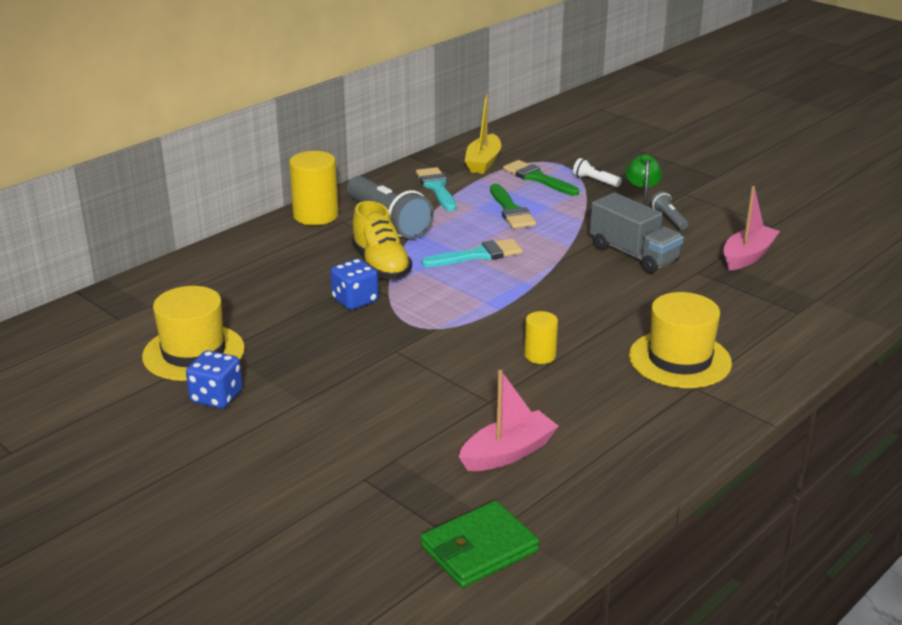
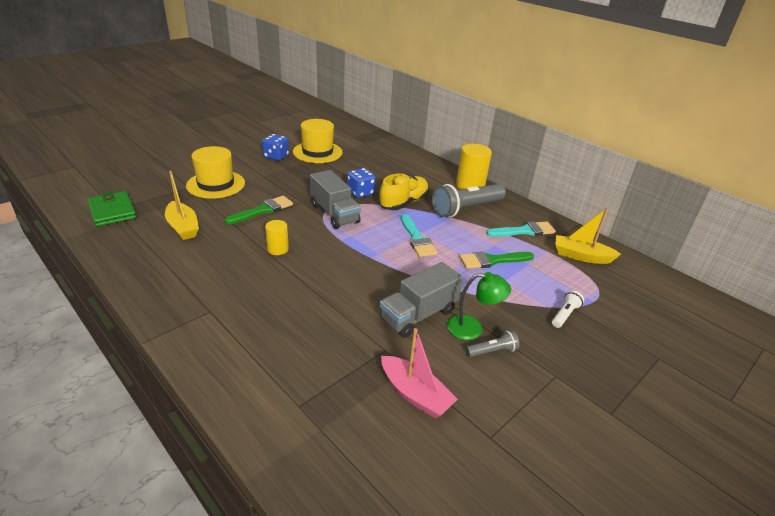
camera: 90 degrees right, 5 degrees up
(381, 265) = (403, 203): yellow shoe -> yellow shoe turned 150 degrees clockwise
(427, 318) = (334, 214): none -> grey truck
(508, 453) = (183, 227): pink boat -> yellow boat
(537, 178) = (559, 281): green brush -> green brush (263, 210)
(679, 359) = (248, 310): yellow hat -> yellow hat (216, 184)

